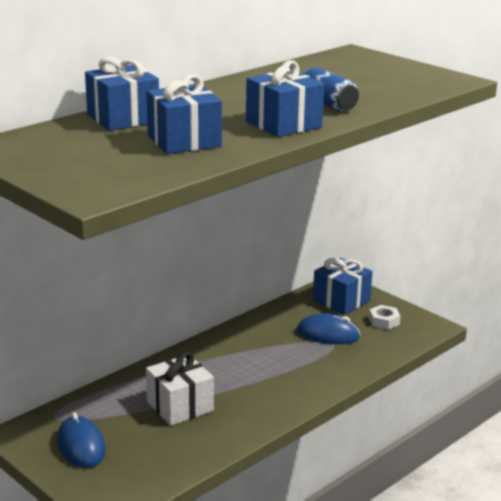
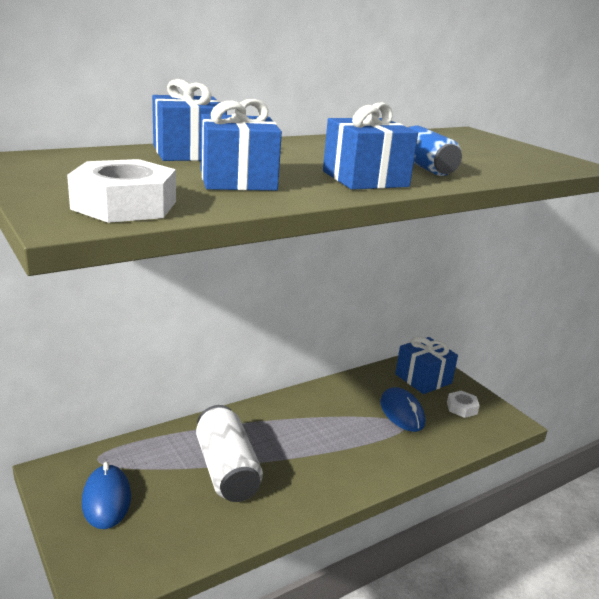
camera: 10 degrees right, 0 degrees up
(119, 177) = (125, 205): none -> white nut
(180, 406) = (226, 469): white gift -> white can
(328, 334) = (402, 413): blue mouse -> blue mouse turned 45 degrees clockwise

